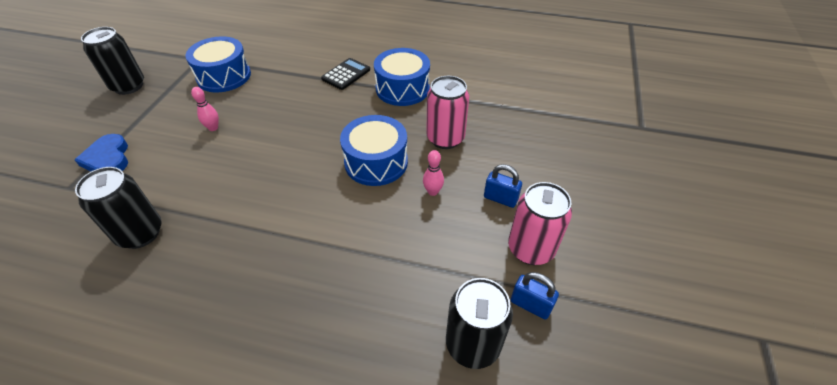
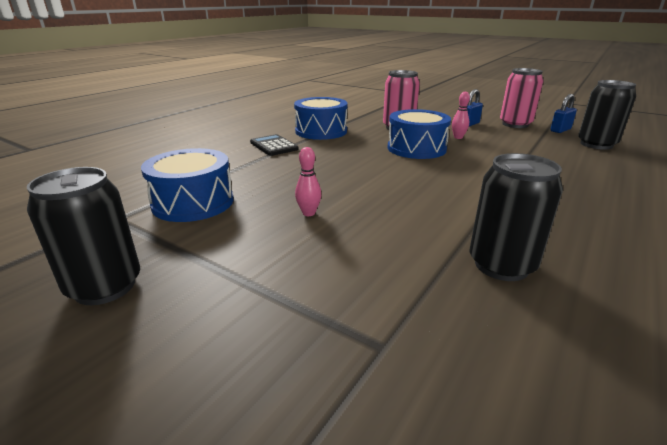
camera: 70 degrees left, 20 degrees down
(108, 158) = (321, 302): blue heart -> none

